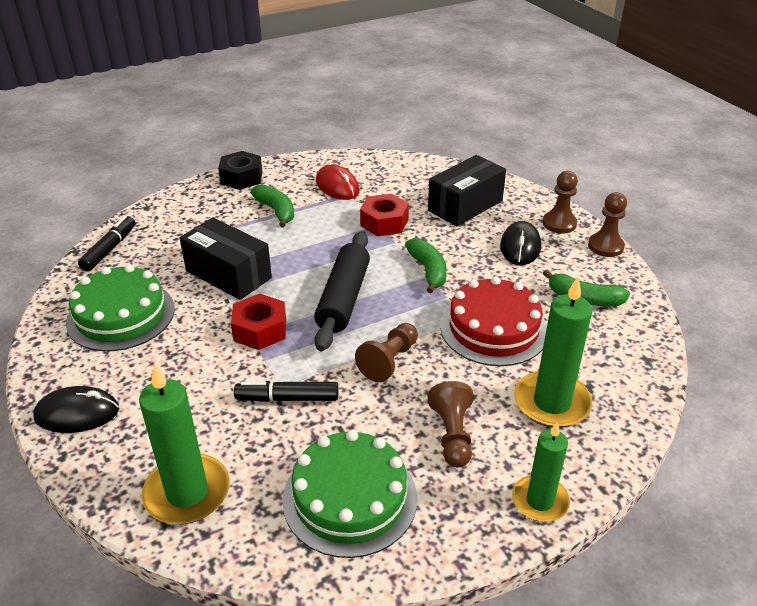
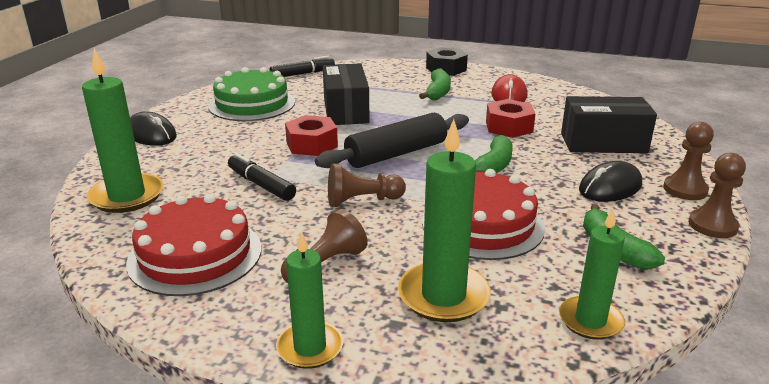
camera: 45 degrees right, 10 degrees down
(350, 498) = (195, 255): green cake -> red cake
(639, 362) = (590, 321): none -> green candle

